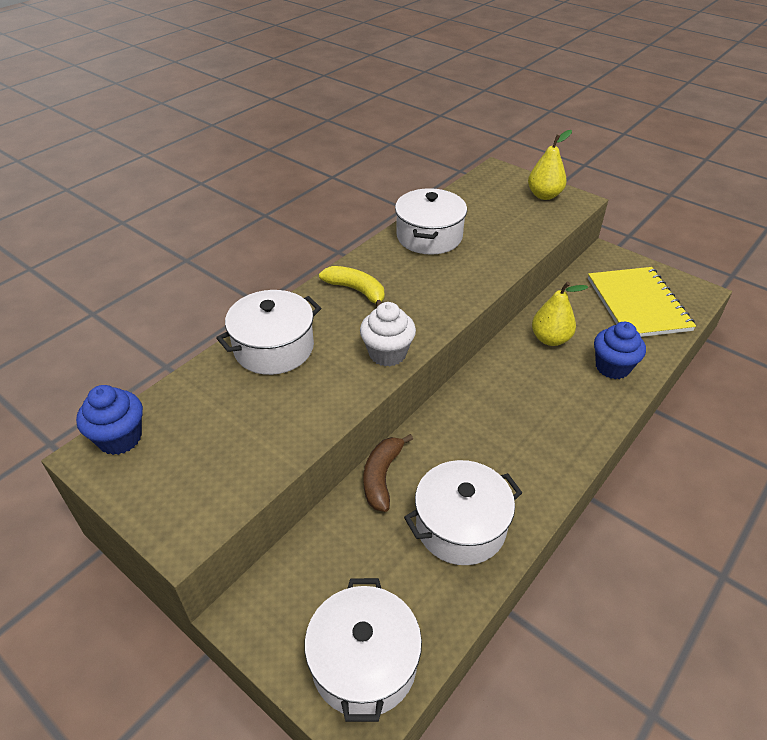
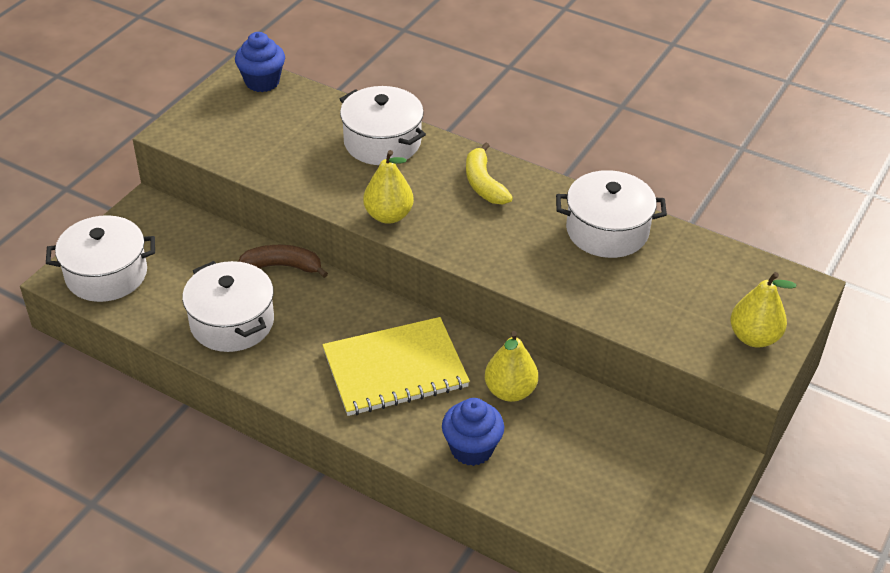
camera: 80 degrees right, 0 degrees up
(356, 290) = (483, 184): yellow banana -> yellow banana turned 135 degrees clockwise
(387, 353) = (388, 215): white cupcake -> yellow pear
(638, 304) = (608, 487): yellow notebook -> yellow notebook (395, 369)

